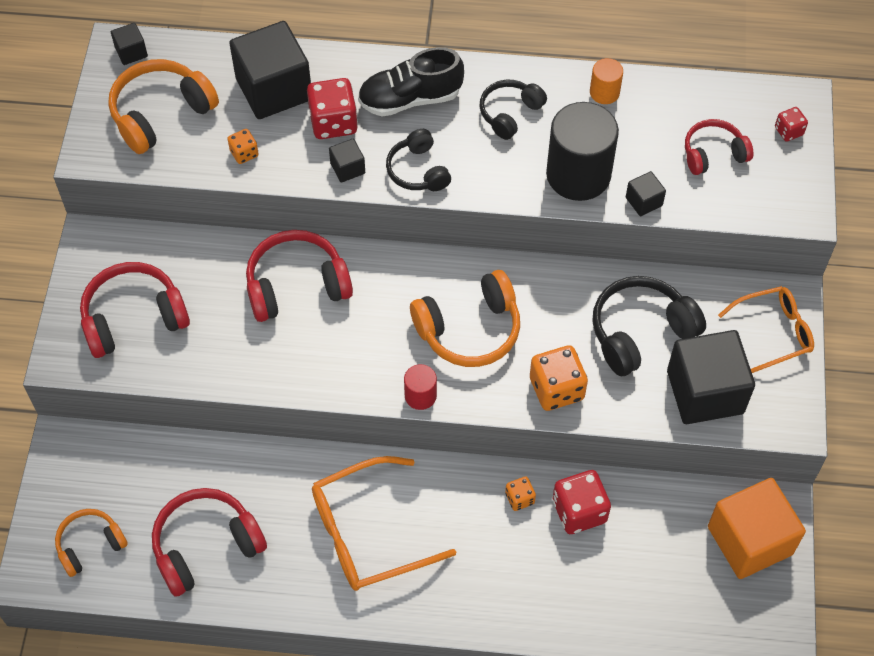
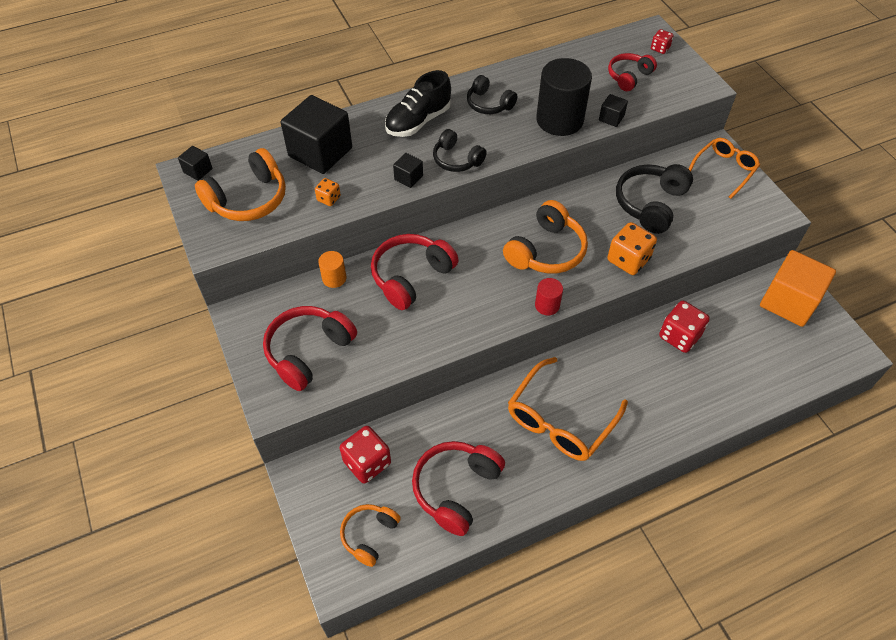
camera: 30 degrees left, 5 degrees down
(161, 113) = (248, 199): orange headphones -> orange headphones turned 150 degrees counterclockwise
(333, 122) = (377, 155): red dice -> red dice (367, 462)
(509, 113) = (489, 104): black headphones -> black headphones turned 60 degrees counterclockwise
(519, 498) = (638, 347): orange dice -> none
(604, 92) = (537, 70): orange cylinder -> orange cylinder (334, 278)
(705, 392) = (715, 220): black cube -> none

